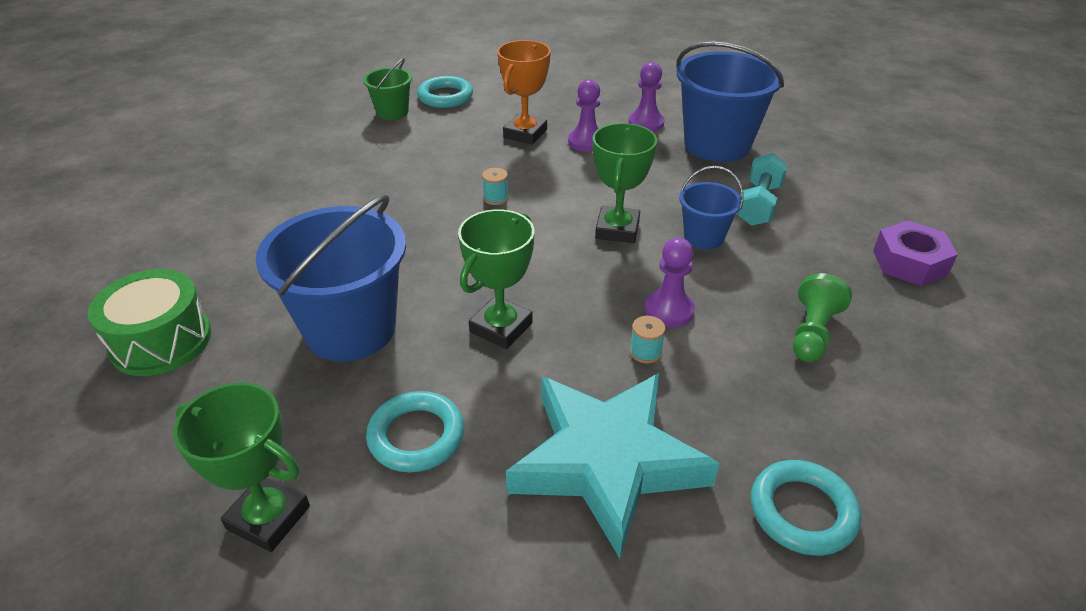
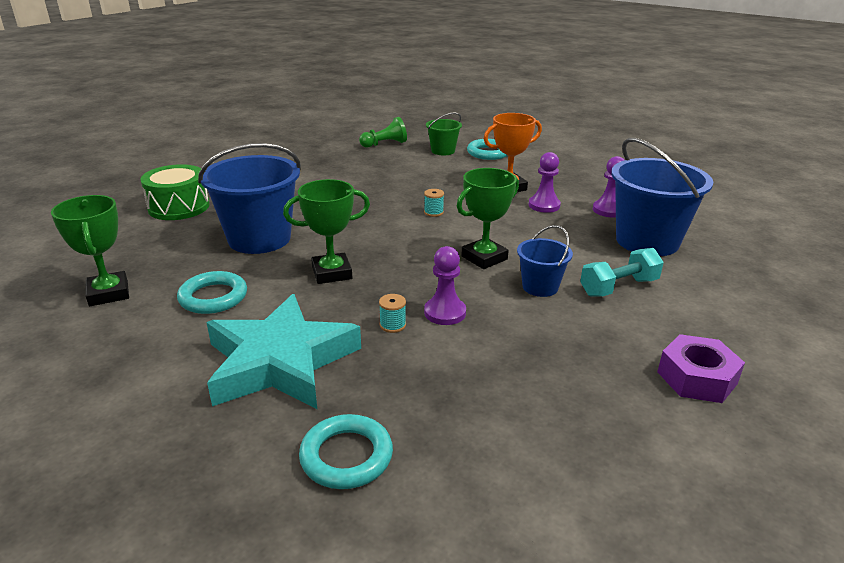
camera: 40 degrees right, 10 degrees down
(812, 332) = (528, 375): green pawn -> green pawn (385, 144)

